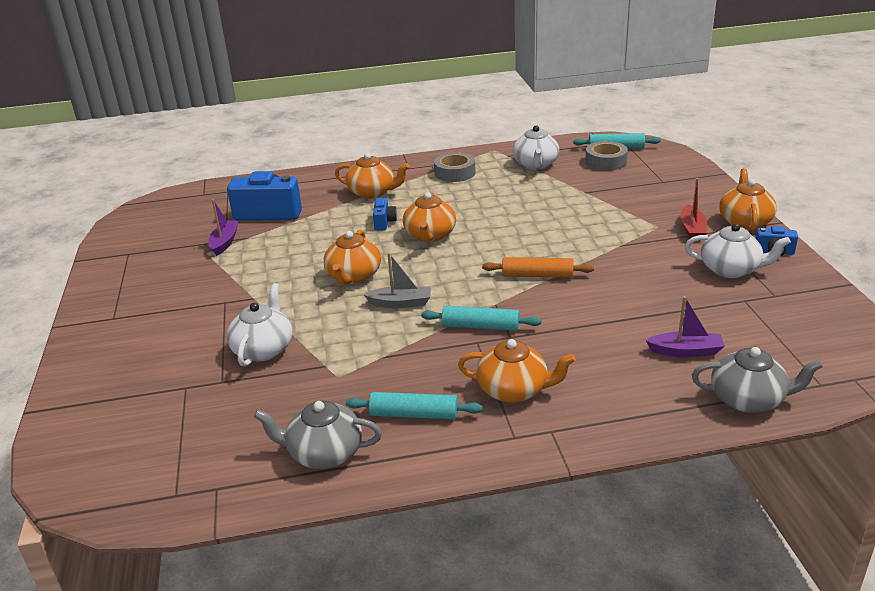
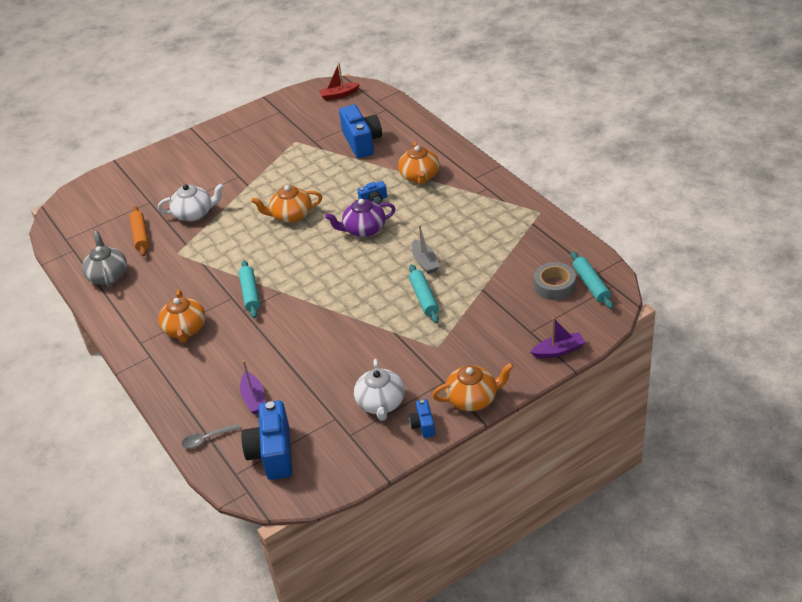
camera: 70 degrees right, 10 degrees up
(224, 242) = (311, 142): purple boat -> purple boat (558, 351)
(400, 303) = (265, 249): grey boat -> grey boat (425, 262)
(414, 414) = (150, 296): turquoise rolling pin -> turquoise rolling pin (424, 298)
(430, 235) = (364, 229): orange teapot -> purple teapot
(455, 173) = (479, 205): grey tape -> none
(535, 164) = (522, 245): white teapot -> none
(537, 275) = (328, 300): orange rolling pin -> orange rolling pin (140, 236)
(692, 229) = (442, 368): red boat -> red boat (339, 95)
(748, 399) = (207, 439): grey teapot -> grey spoon
(790, 351) = (272, 453): none -> blue camera

